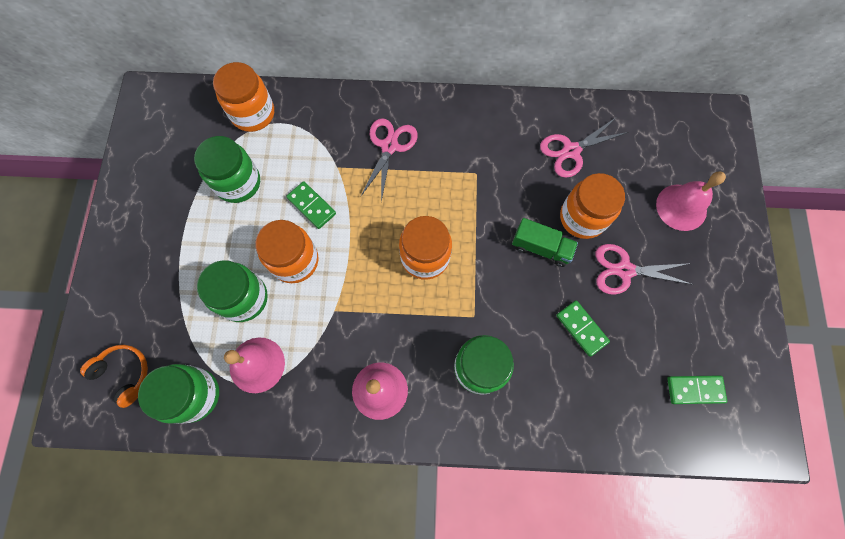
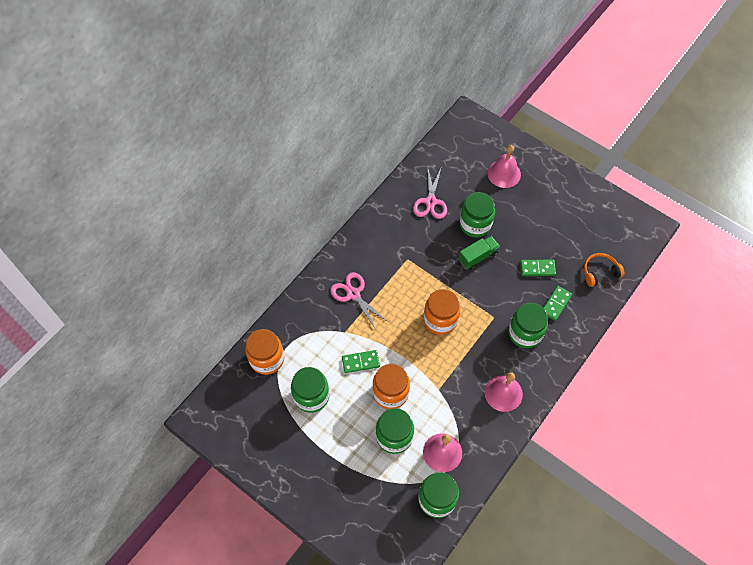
camera: 55 degrees left, 10 degrees down
(124, 374) = (394, 535): orange headphones -> orange headphones (600, 272)
(582, 218) = (475, 224): orange jar -> green jar
(624, 270) = (520, 225): pink scissors -> none
(695, 390) = (604, 239): green domino -> green domino (556, 304)

